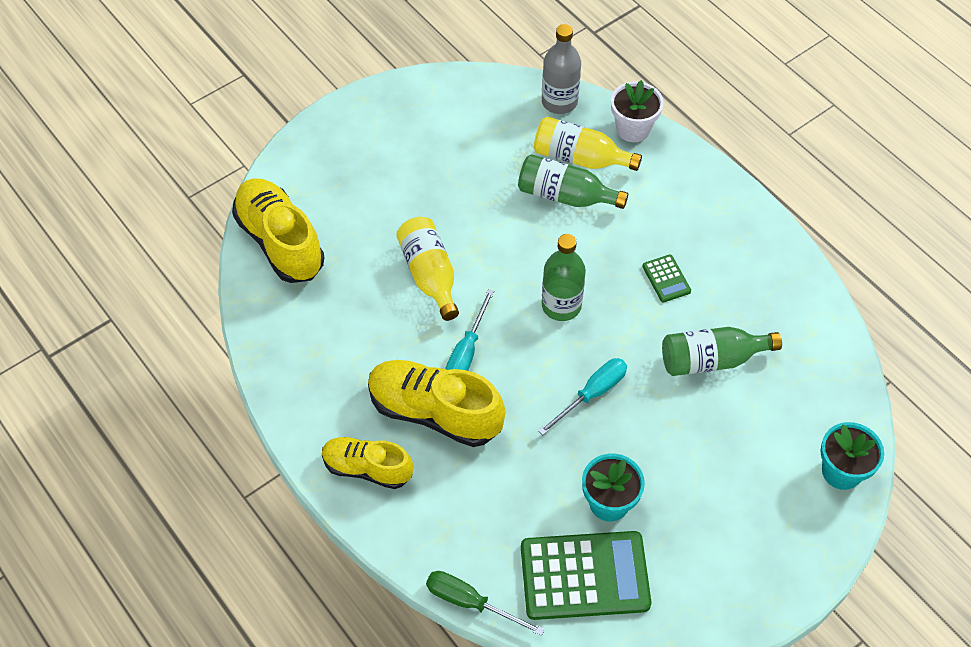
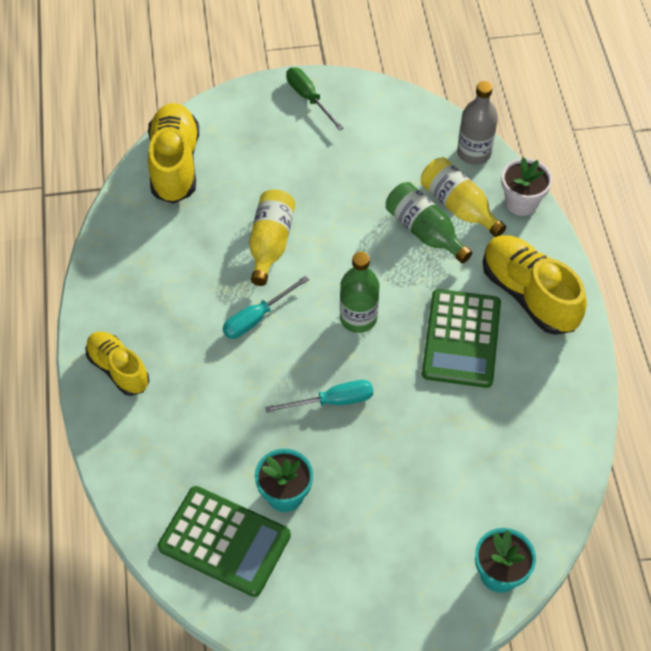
camera: 30 degrees right, 0 degrees up
(435, 412) = (199, 352): yellow shoe -> yellow shoe (528, 295)
(470, 602) = (123, 513): green screwdriver -> green screwdriver (309, 98)
(666, 279) = (461, 339): green calculator -> green calculator, size x2.22
(711, 360) = (452, 424): green bottle -> none

